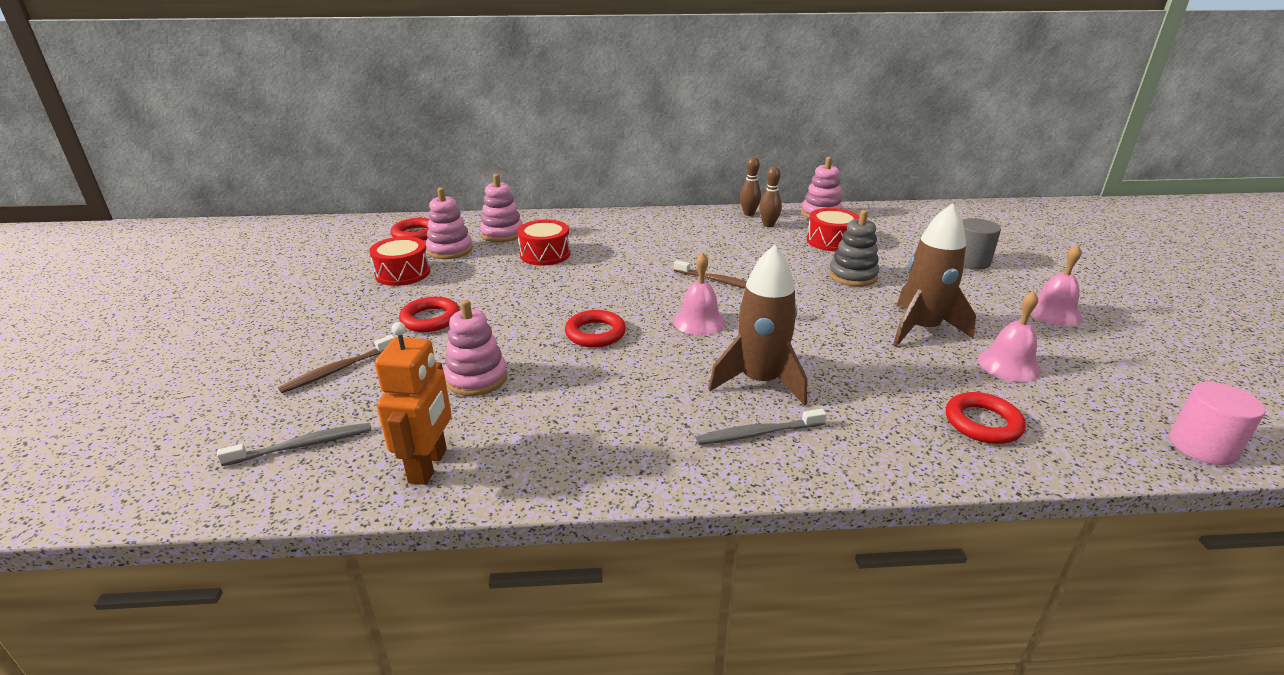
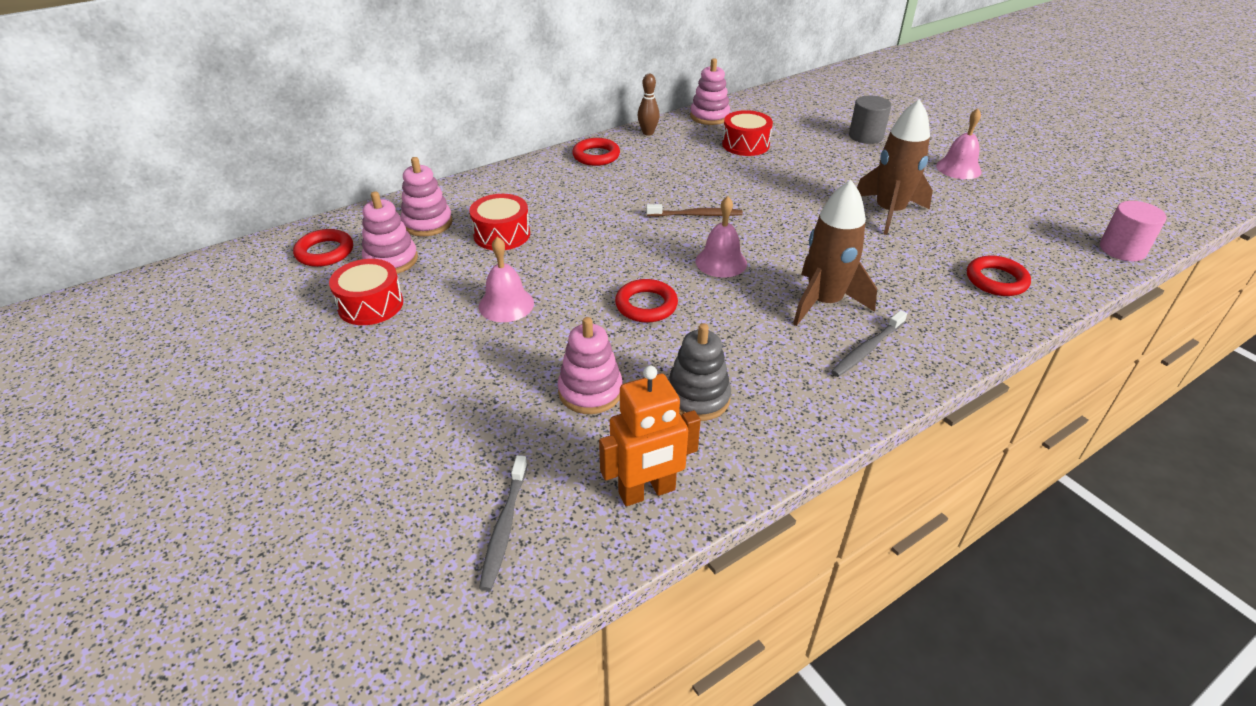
camera: 30 degrees left, 10 degrees up
(303, 445) = (504, 528): grey toothbrush -> grey toothbrush turned 150 degrees clockwise
(337, 370) = (438, 438): brown toothbrush -> none
(428, 466) = (647, 492): orange robot -> orange robot turned 90 degrees clockwise
(430, 319) = (468, 347): red ring -> red ring (596, 156)
(768, 225) = (677, 141): brown bowling pin -> none
(852, 276) = (795, 176): grey stacking toy -> grey stacking toy (697, 398)
(1008, 365) = (970, 225): pink bell -> pink bell (506, 304)

